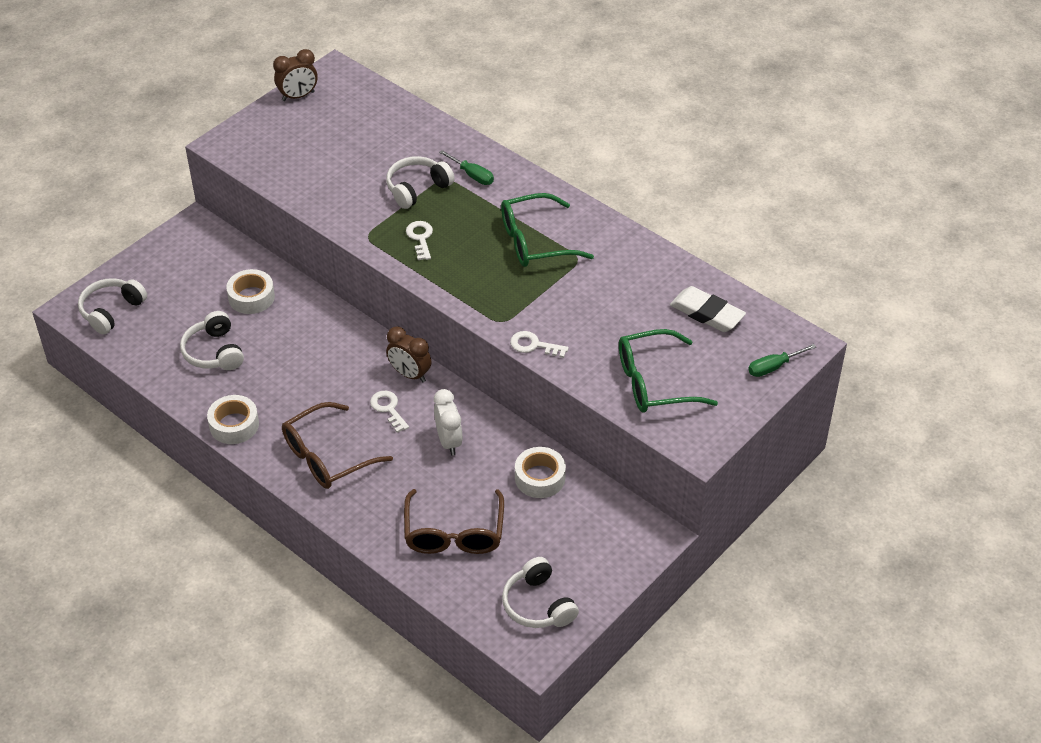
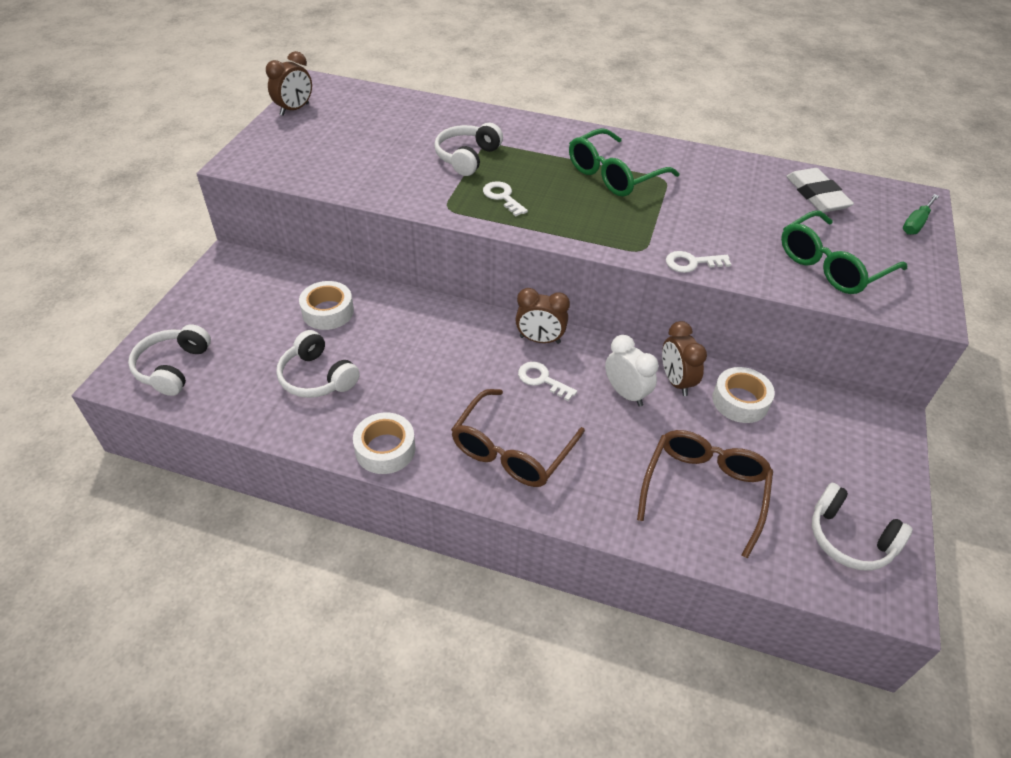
camera: 25 degrees left, 0 degrees up
(454, 533) = (704, 489): brown glasses -> brown glasses turned 135 degrees counterclockwise
(472, 175) = (511, 136): green screwdriver -> none
(498, 445) = (676, 381): none -> brown clock
(707, 313) = (816, 195): white eraser -> white eraser turned 60 degrees clockwise

